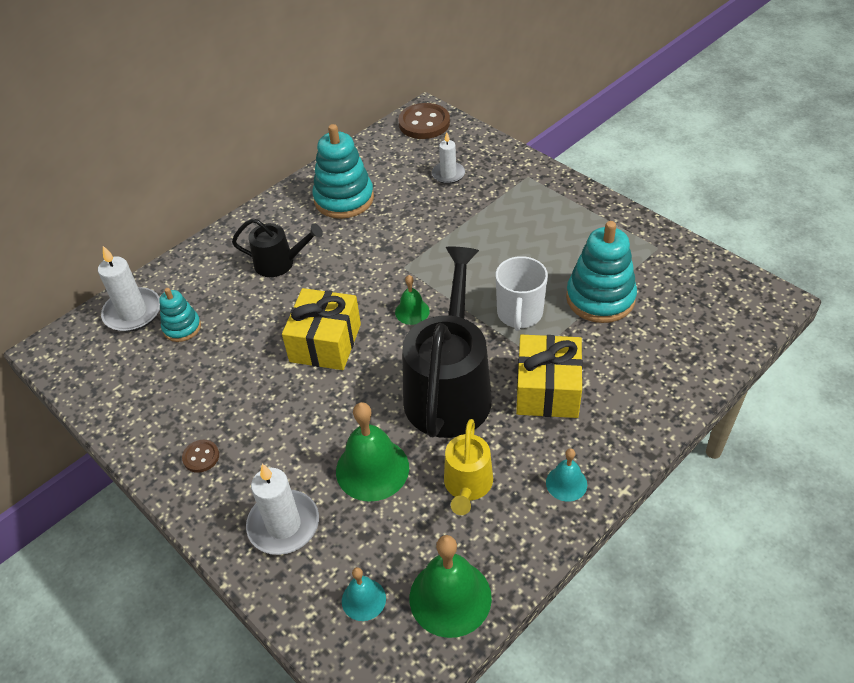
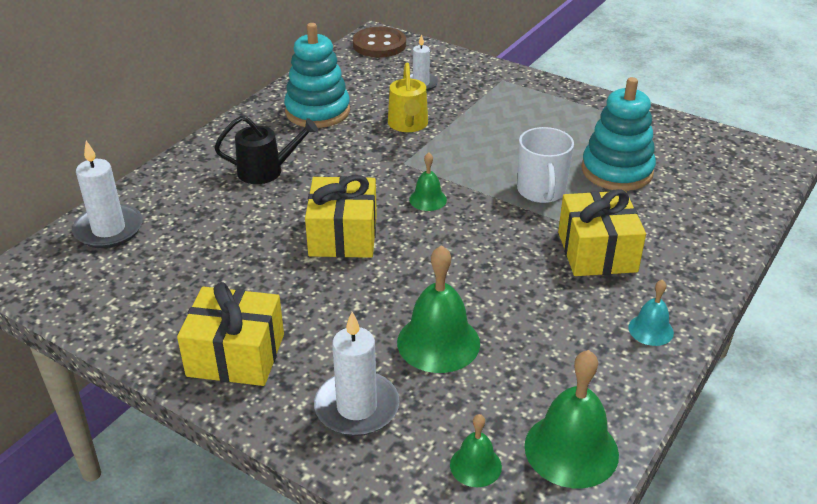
camera: 15 degrees left, 10 degrees down
(182, 327) = (172, 238): turquoise stacking toy -> none
(201, 457) = (236, 355): brown button -> yellow gift
(363, 599) = (475, 465): turquoise bell -> green bell
(449, 390) = (494, 262): black watering can -> none
(467, 485) = (548, 344): yellow watering can -> yellow watering can (408, 125)

